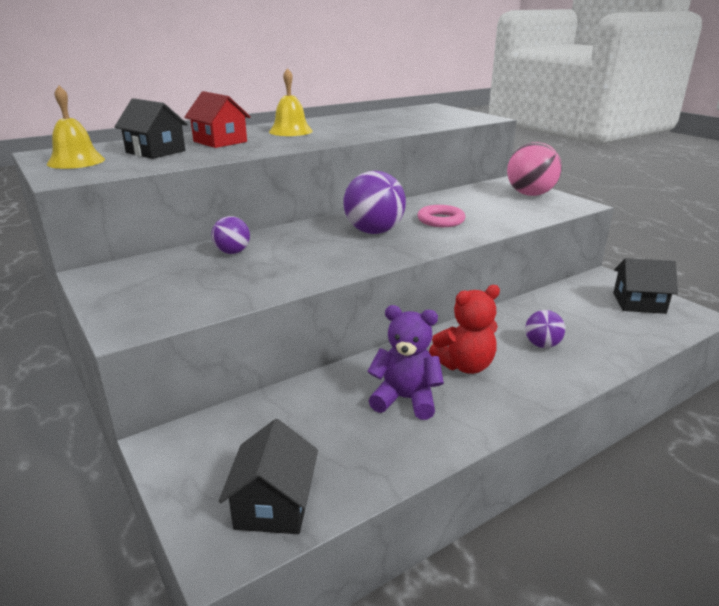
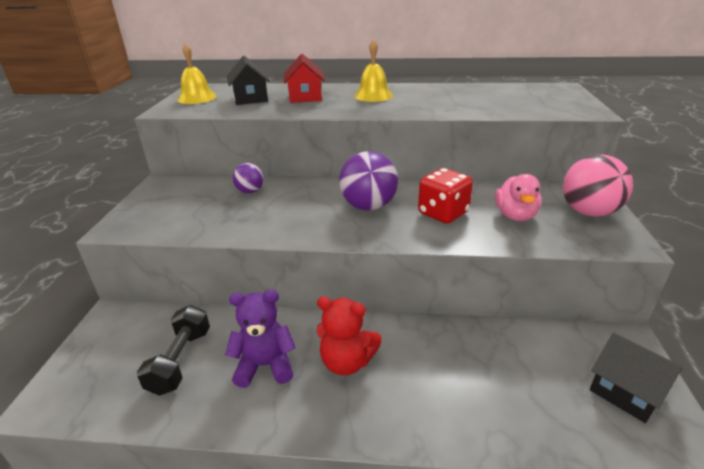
camera: 40 degrees right, 5 degrees up
(273, 505) = (96, 393): black house -> none
(320, 436) = (180, 360): none -> black dumbbell
(405, 399) = (265, 365): purple teddy bear -> purple teddy bear turned 60 degrees counterclockwise
(441, 220) = (443, 213): pink ring -> red dice
(491, 208) = (515, 215): none -> pink duck
(542, 345) = (441, 380): purple ball -> none

